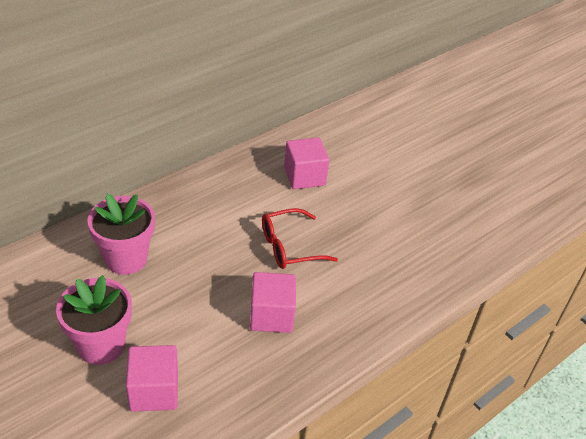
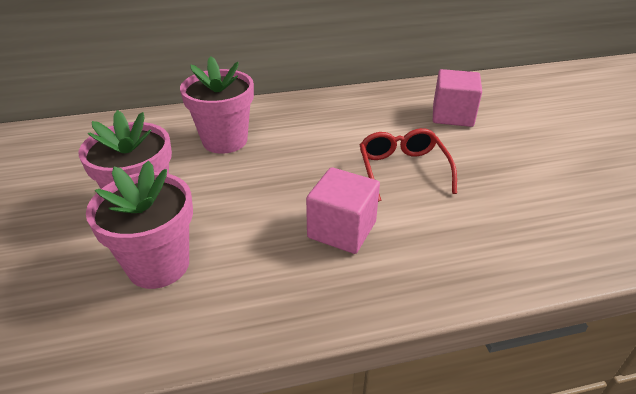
camera: 30 degrees right, 5 degrees down
(154, 391) = (158, 265): pink cube -> pink flower pot
(290, 246) = (403, 170): red glasses -> red glasses turned 75 degrees clockwise

